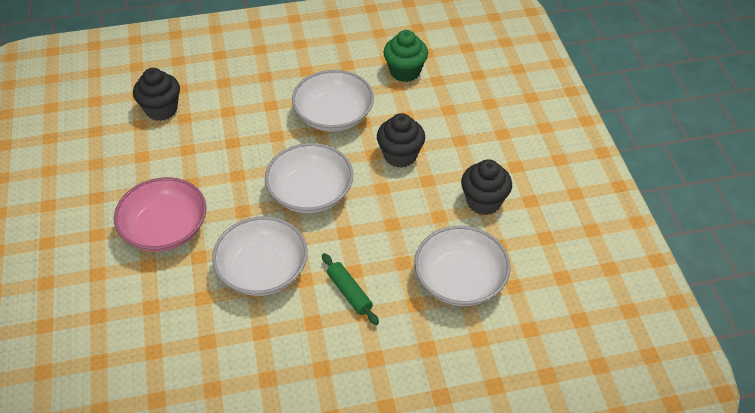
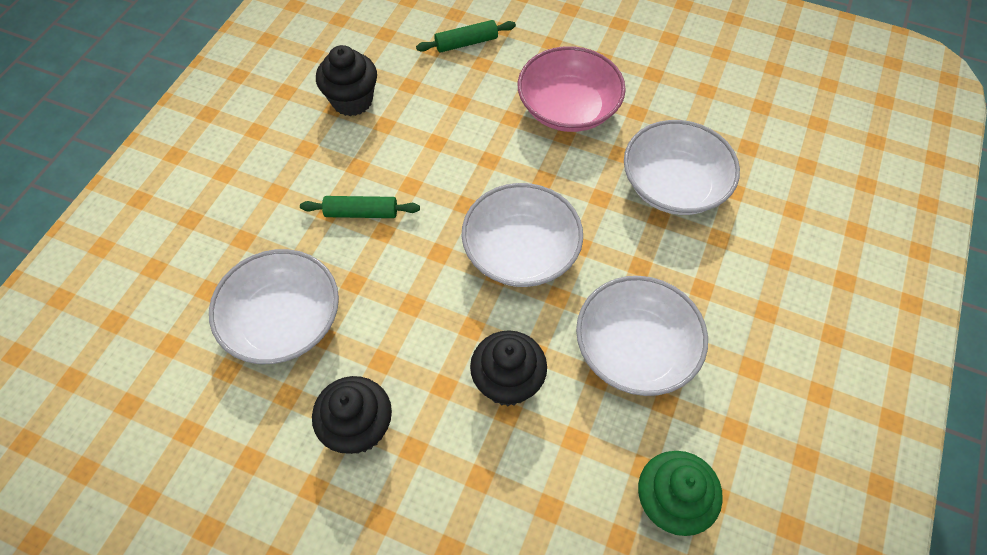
camera: 125 degrees right, 10 degrees up
(132, 331) = (466, 43): none -> green rolling pin
(161, 110) = (763, 175): black cupcake -> black cupcake (352, 101)
(262, 270) = (451, 158): white bowl -> white bowl (674, 185)

